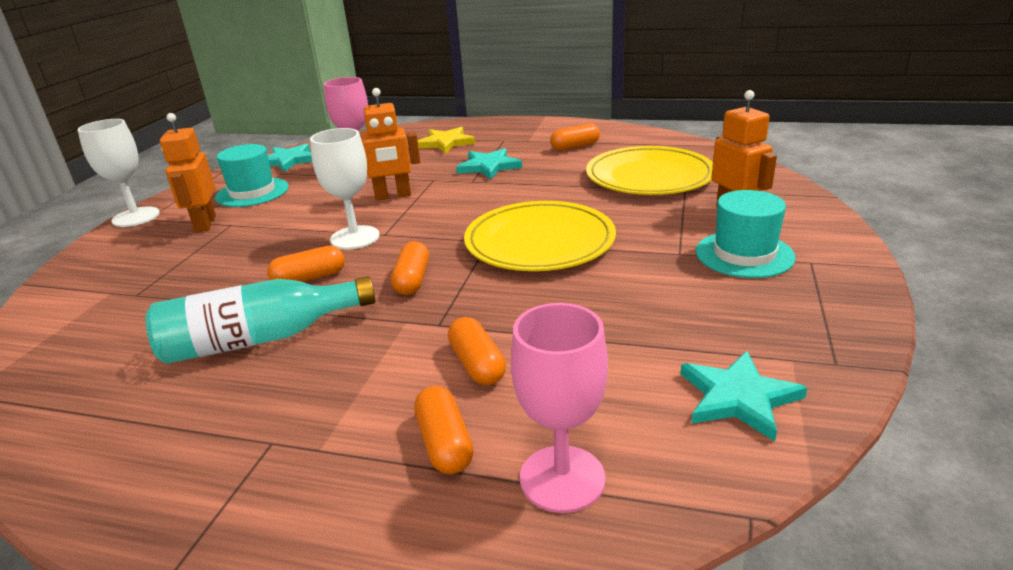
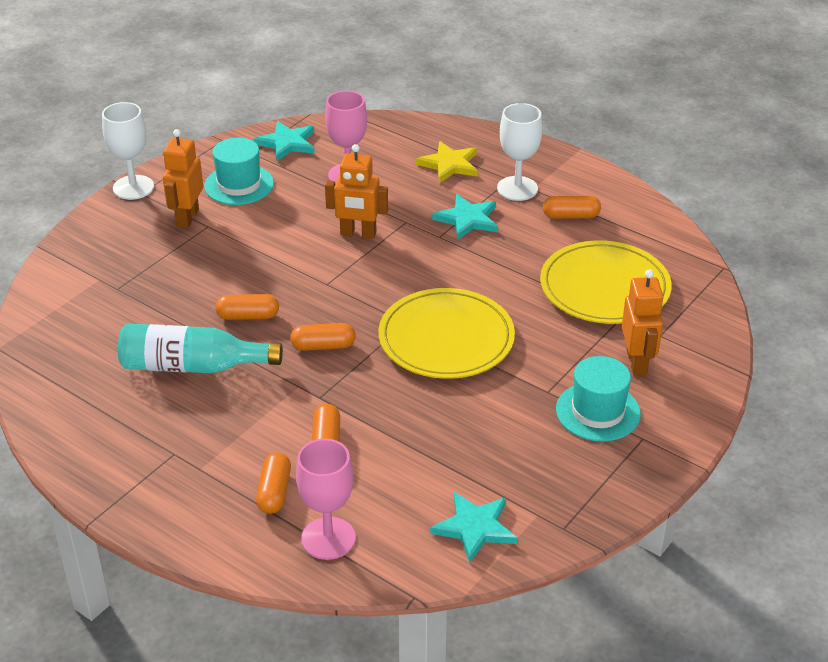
camera: 20 degrees right, 10 degrees up
(355, 237) = (301, 280): white goblet -> white goblet (517, 188)
(412, 280) = (323, 346): orange capsule -> orange capsule turned 60 degrees clockwise

